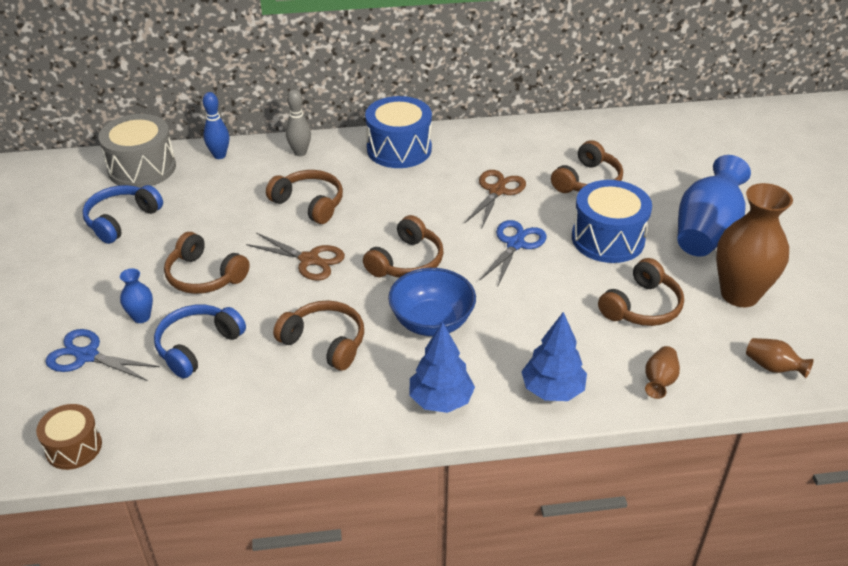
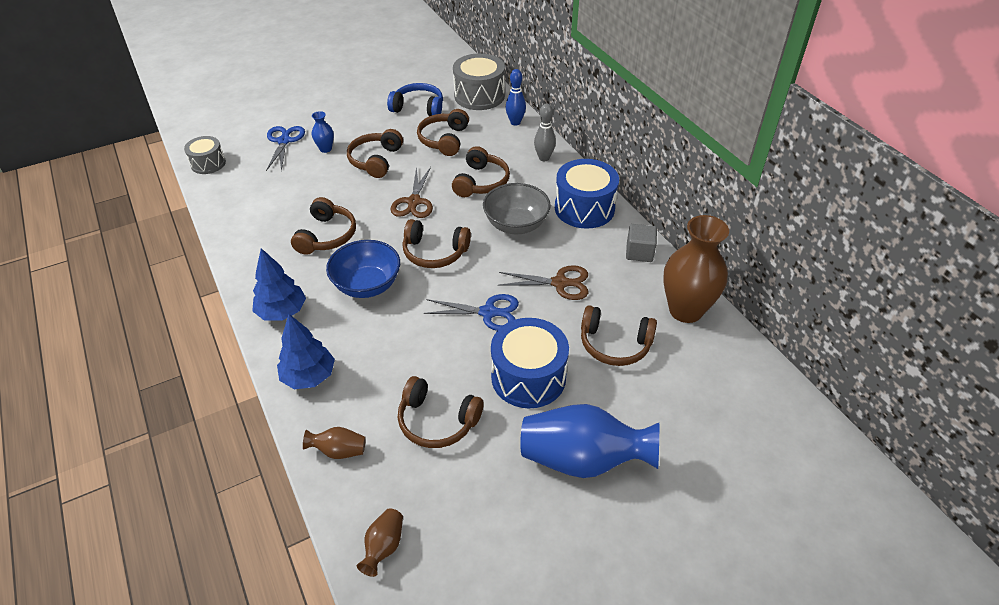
camera: 70 degrees right, 5 degrees up
(74, 447) = (208, 163): brown drum -> grey drum
(198, 346) = (305, 180): blue headphones -> none
(208, 213) = (444, 140): none -> brown headphones
(397, 197) = (516, 225): none -> grey bowl
(480, 136) = (639, 252): none -> grey cube
(739, 294) = (488, 503): brown vase -> brown vase (685, 310)

